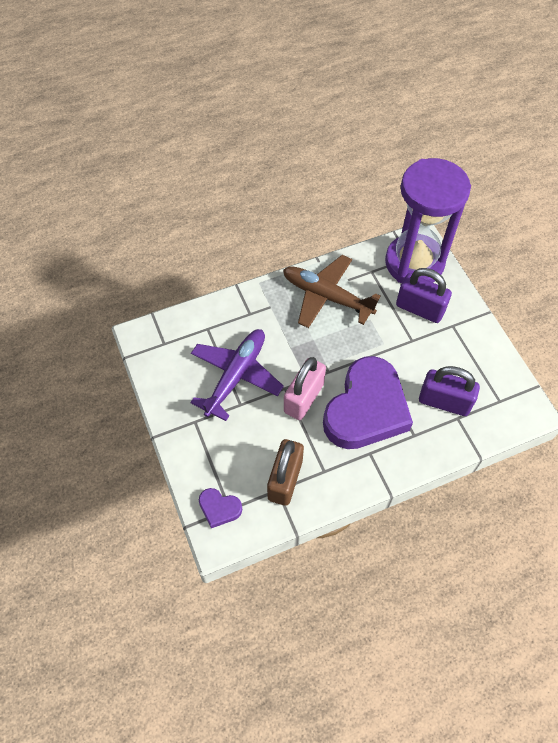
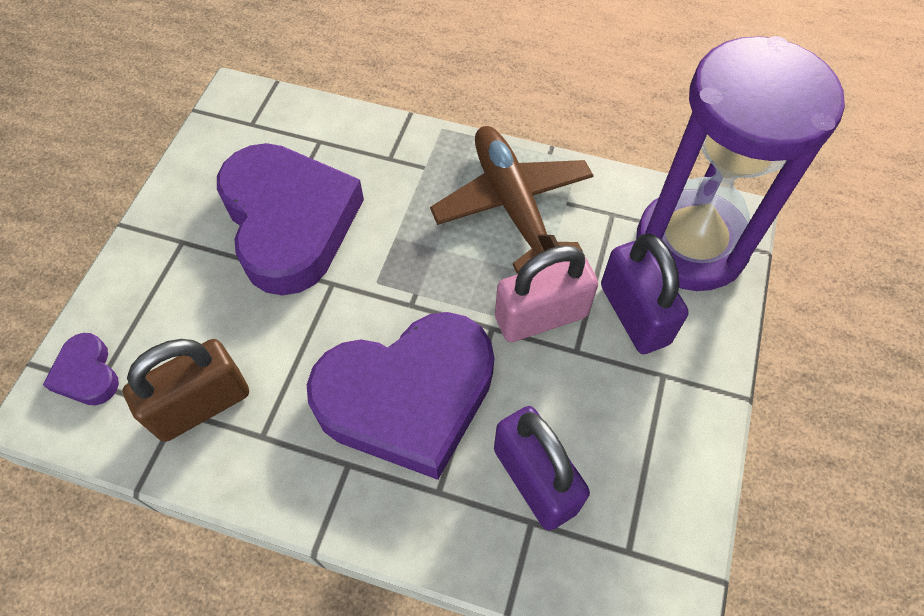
camera: 40 degrees right, 0 degrees up
(236, 376) = (289, 222): purple plane -> purple heart
(304, 398) = (341, 315): pink padlock -> pink padlock (541, 316)

